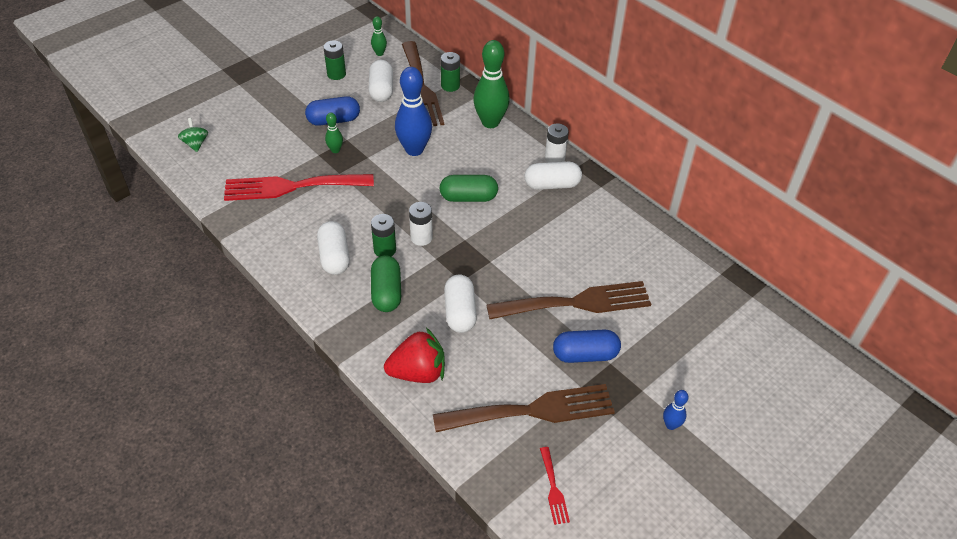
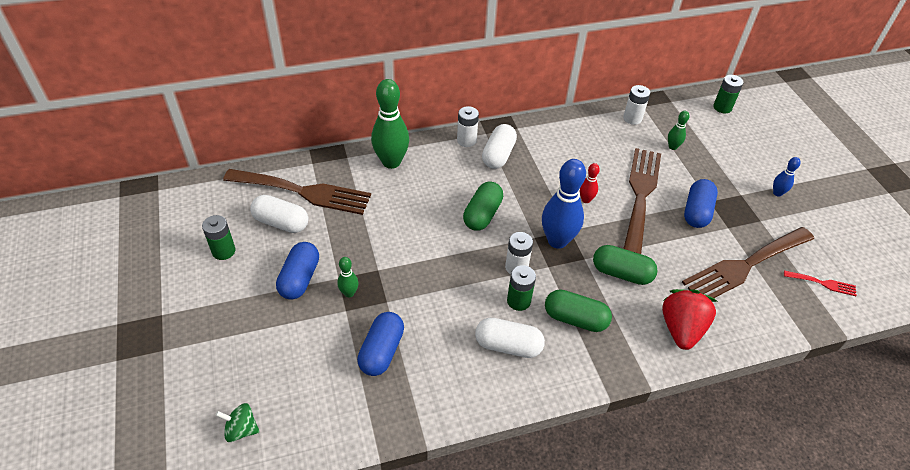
camera: 65 degrees left, 0 degrees up
(291, 187) = (382, 351): red fork -> blue capsule
(379, 53) = (220, 203): green bowling pin -> green bowling pin (672, 147)
(414, 150) = (392, 229): blue bowling pin -> blue bowling pin (557, 241)
(450, 86) = (317, 169): green battery -> green battery (722, 107)
(460, 312) = (621, 273): white capsule -> green capsule
(533, 410) = (744, 266): brown fork -> brown fork turned 135 degrees counterclockwise
(538, 262) = (586, 200): none -> red bowling pin
(691, 269) = (632, 118): none -> white battery

